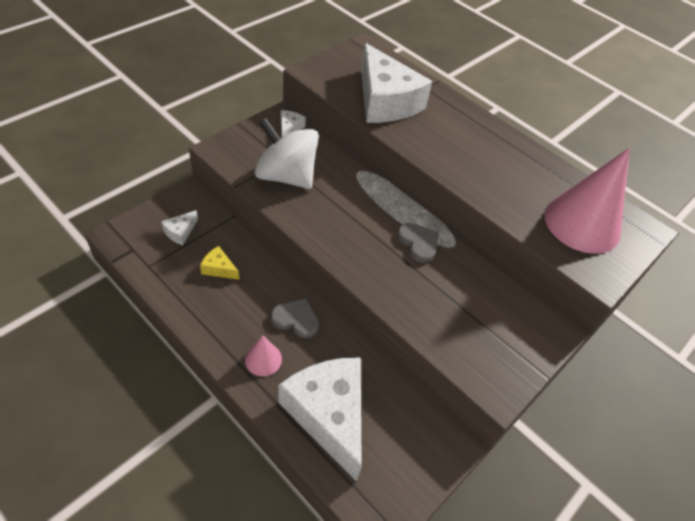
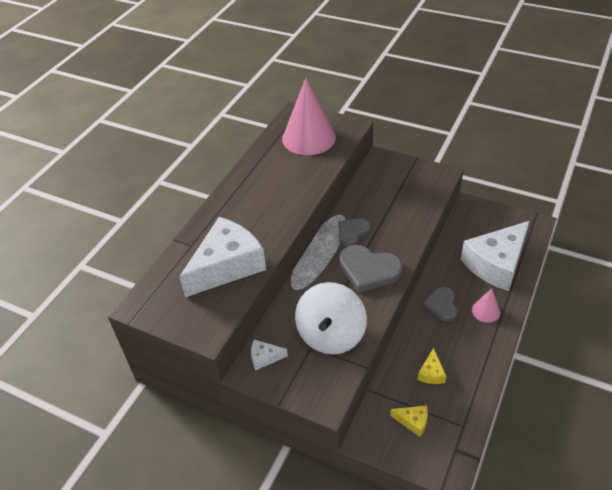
camera: 100 degrees left, 5 degrees down
(180, 232) = (413, 421): white cheese -> yellow cheese
(353, 235) = (368, 270): none -> grey heart

